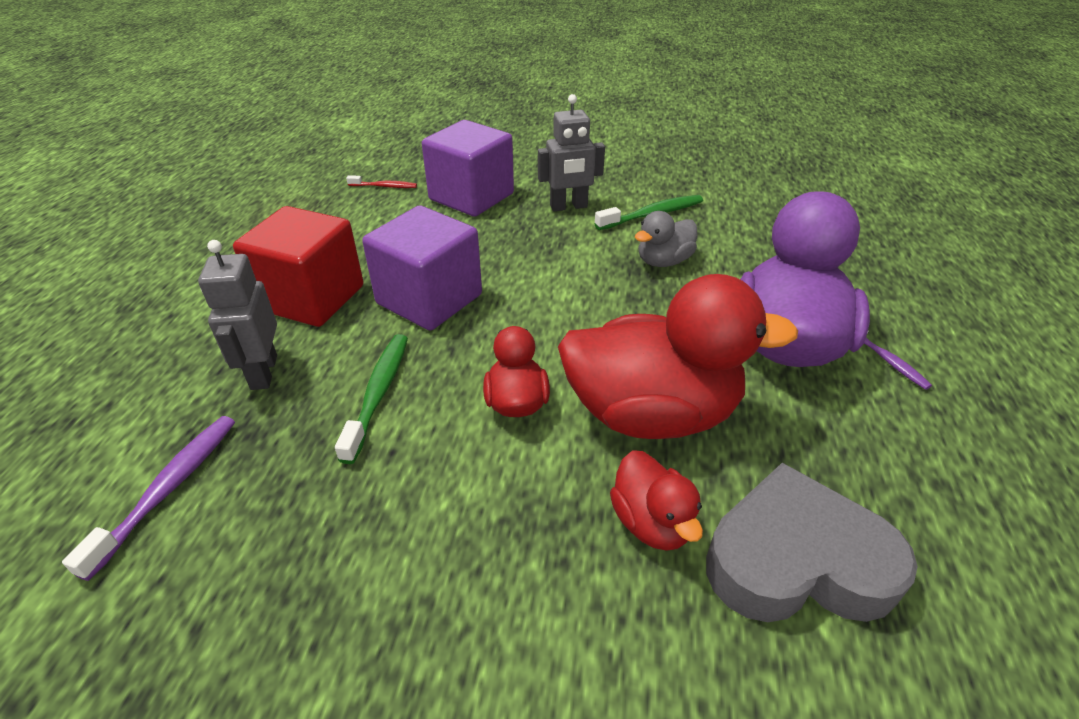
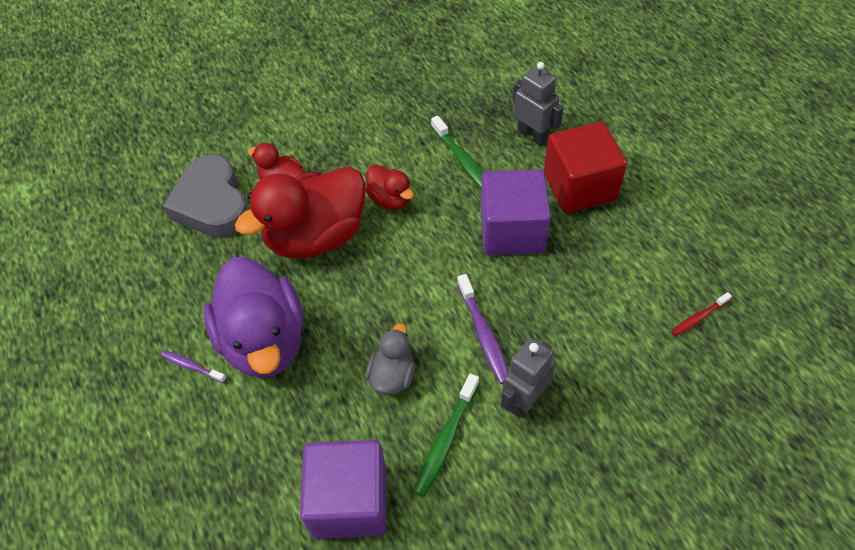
camera: 145 degrees right, 15 degrees up
(169, 489) = (491, 78): purple toothbrush -> purple toothbrush (483, 334)
(471, 197) = (615, 355): purple cube -> purple cube (349, 501)
(796, 560) = (212, 204): grey heart -> grey heart turned 105 degrees clockwise

